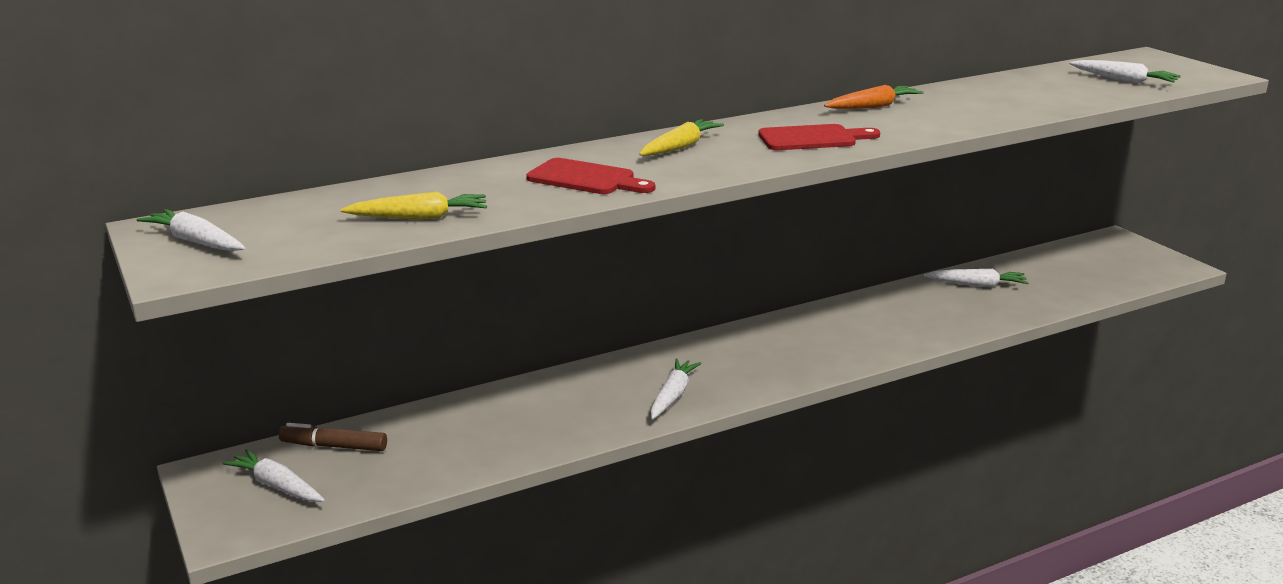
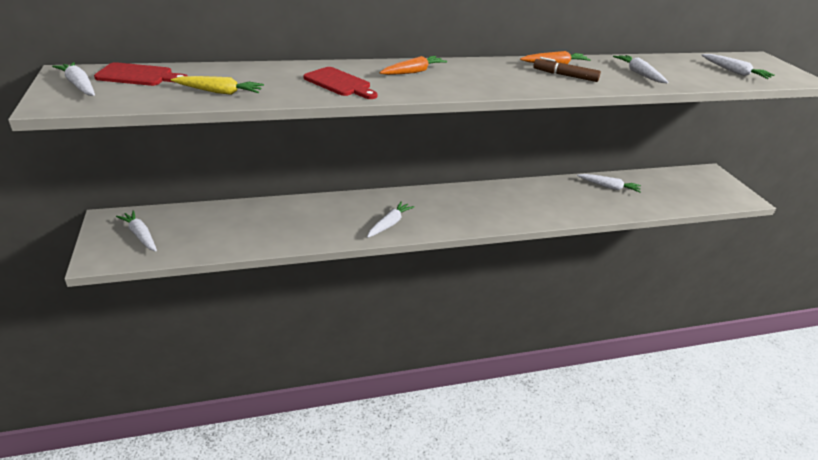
camera: 10 degrees right, 10 degrees up
(334, 446) = (184, 217): brown marker -> brown marker (565, 75)
(680, 147) = (413, 72): yellow carrot -> orange carrot
(812, 138) = (501, 79): red cutting board -> red cutting board (138, 75)
(997, 102) = (639, 74): none -> white carrot

